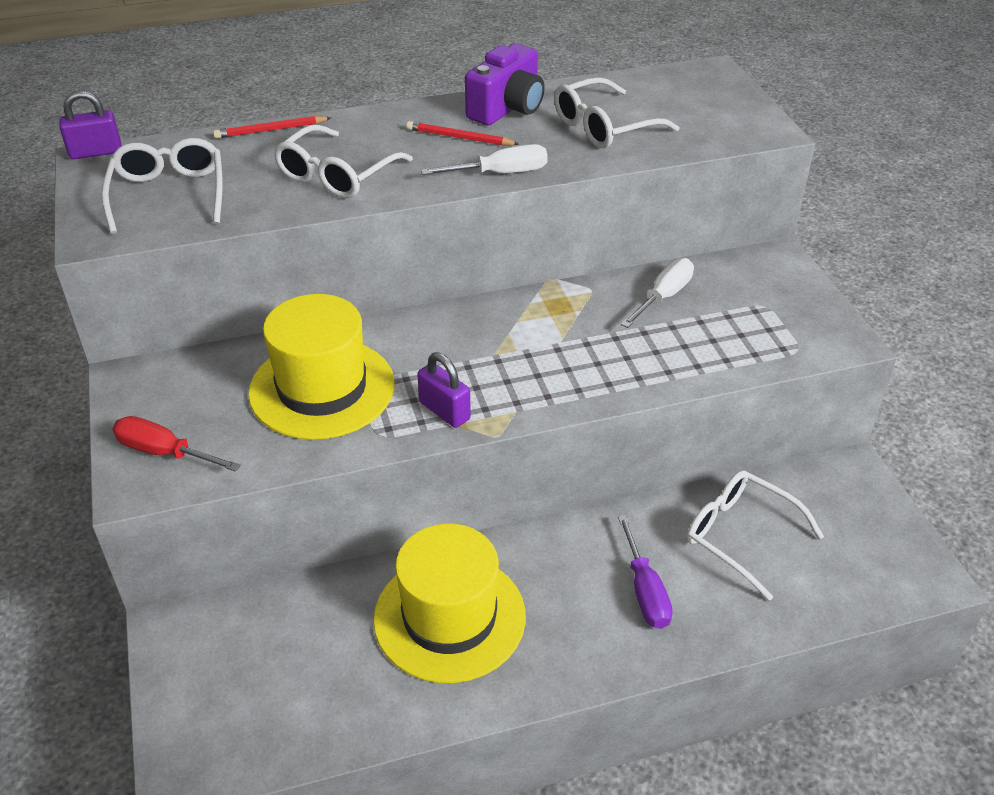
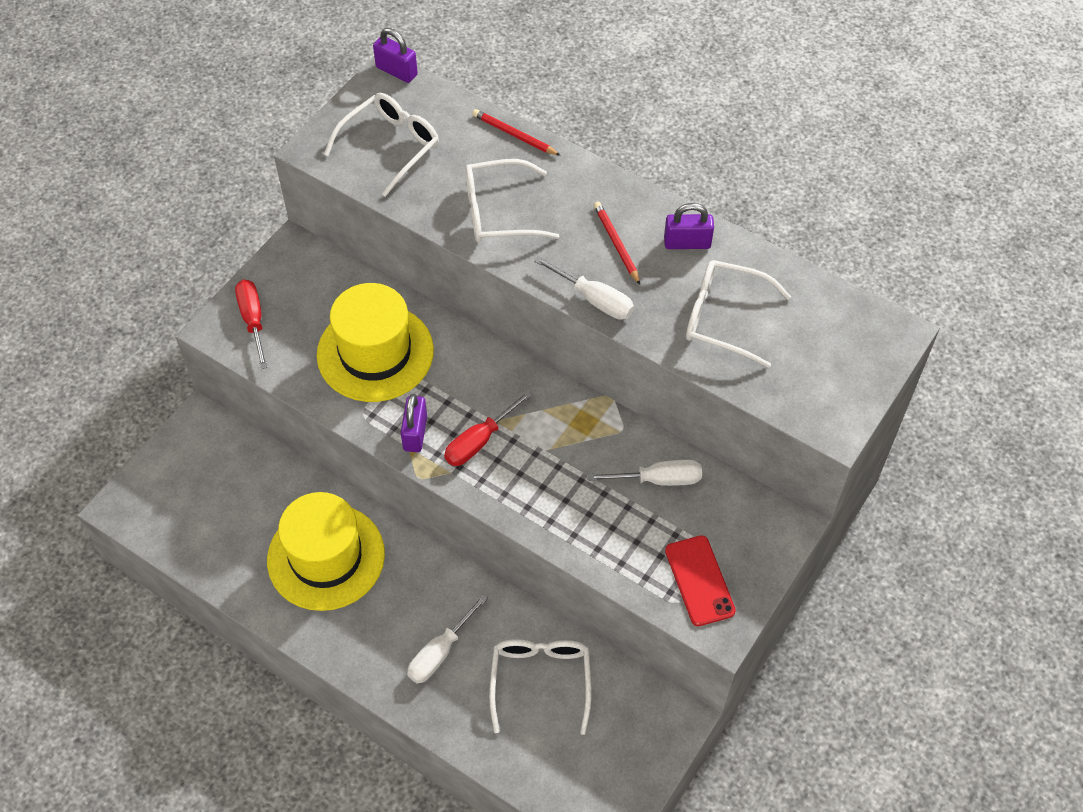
camera: 50 degrees right, 15 degrees up
(503, 375) = (479, 441): none -> red screwdriver
(507, 108) = (687, 243): purple camera -> purple padlock
(644, 590) = (440, 652): purple screwdriver -> white screwdriver
(787, 327) = (699, 580): none -> red phone

